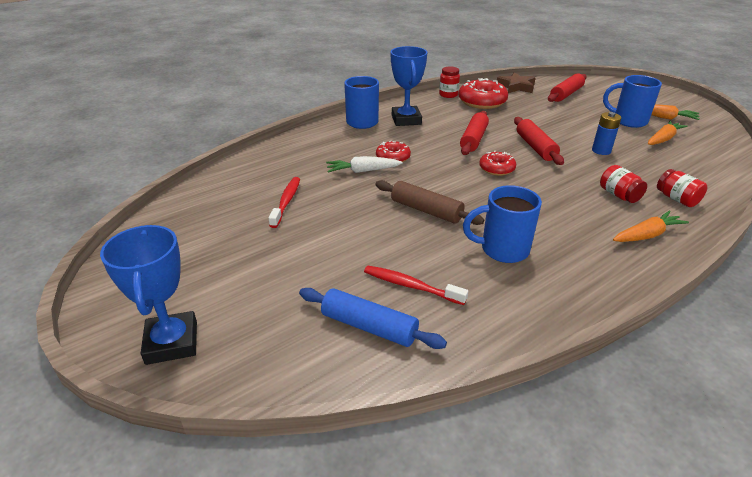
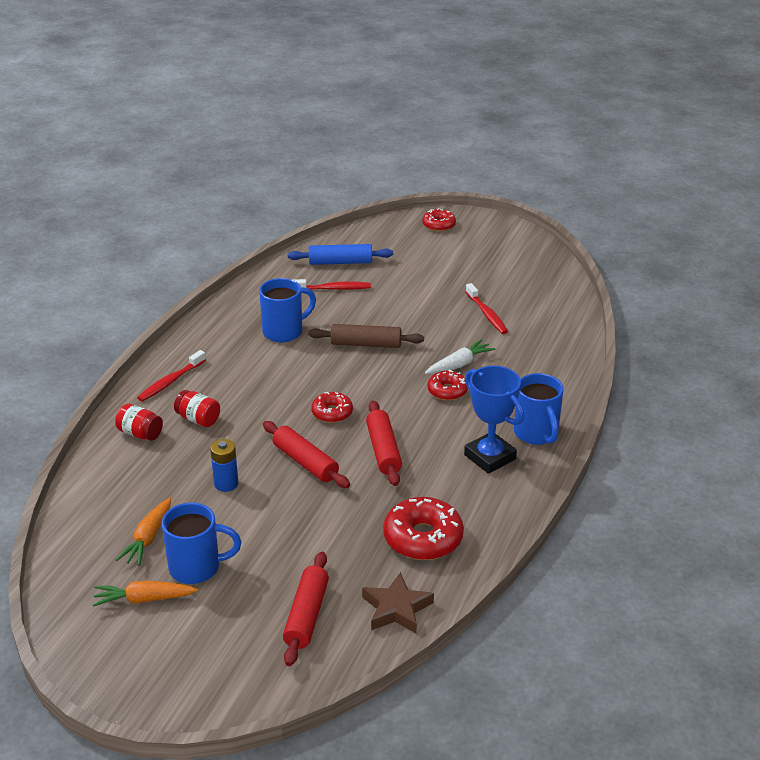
camera: 150 degrees right, 0 degrees up
(172, 342) = (439, 225): blue trophy -> red donut
(448, 95) = (483, 539): red jar -> none
(647, 235) = (170, 382): orange carrot -> red toothbrush

